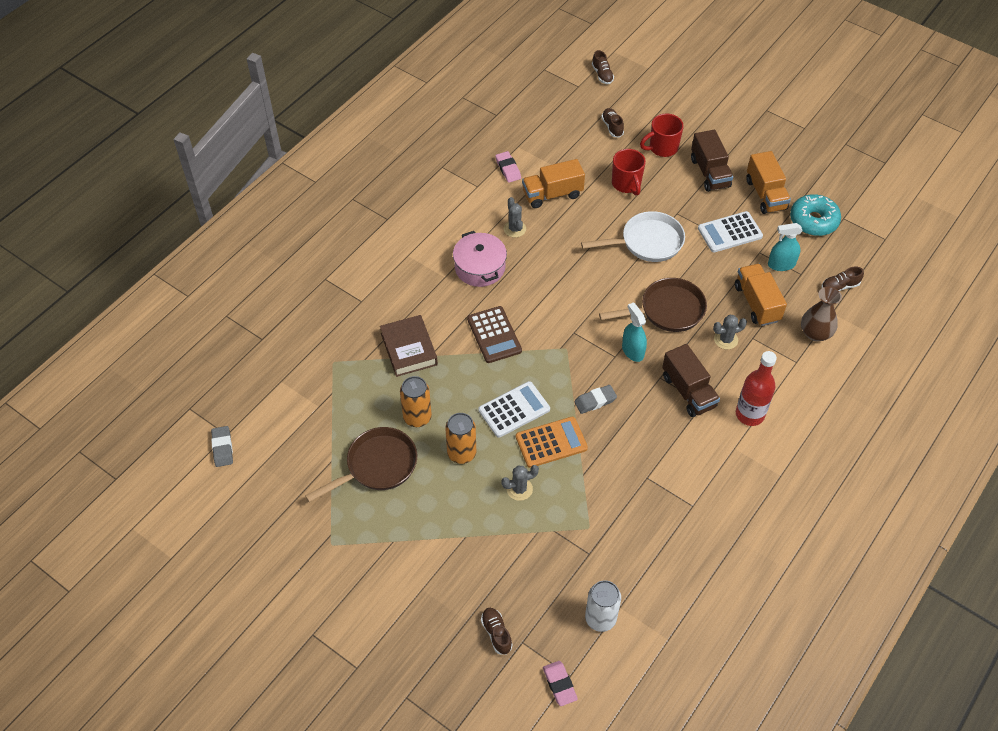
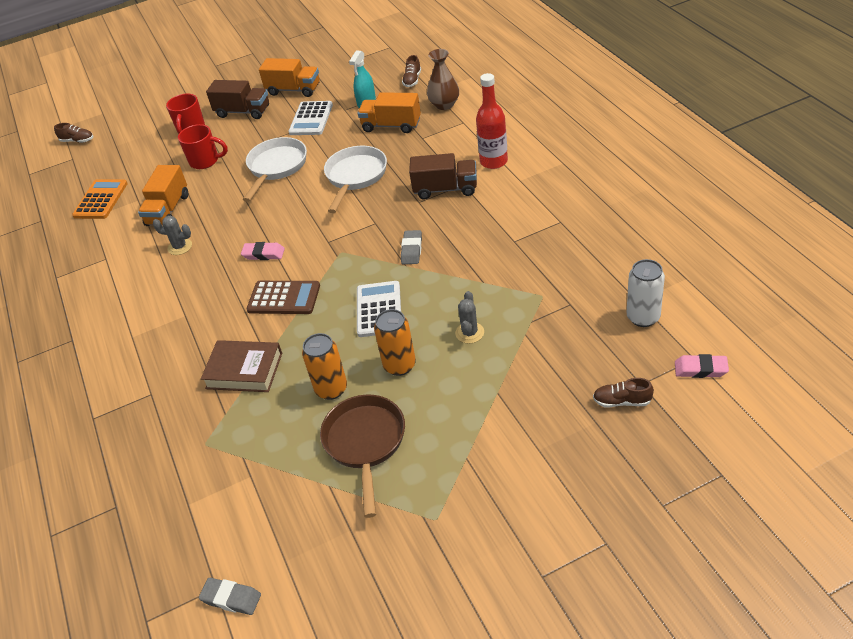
camera: 55 degrees left, 10 degrees down
(480, 267) = (199, 285): pink pot -> none
(508, 169) = (109, 231): pink eraser -> pink eraser (263, 254)
(551, 442) = (434, 294): orange calculator -> orange calculator (100, 200)
(612, 127) = (138, 151): brown shoe -> none
(632, 351) = (378, 210): turquoise spray bottle -> none
(667, 310) = (355, 177): brown pan -> white pan
(726, 339) = (412, 153): grey cactus -> none
(813, 221) = (341, 74): turquoise donut -> none

